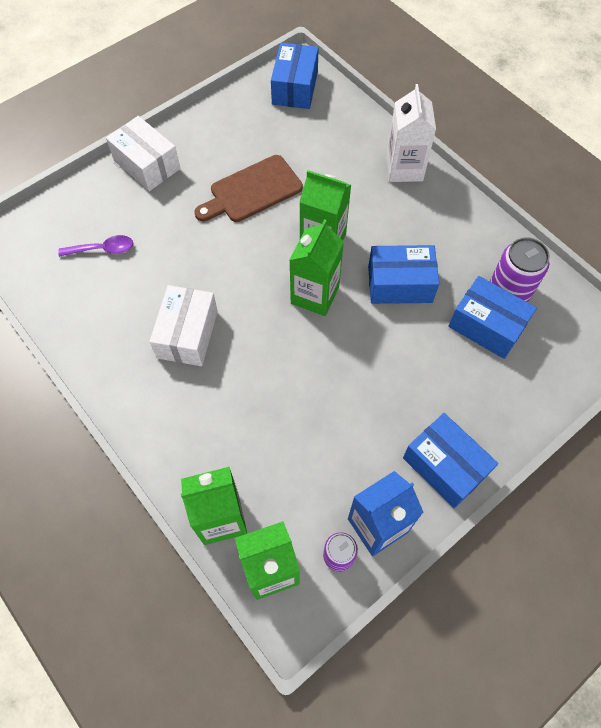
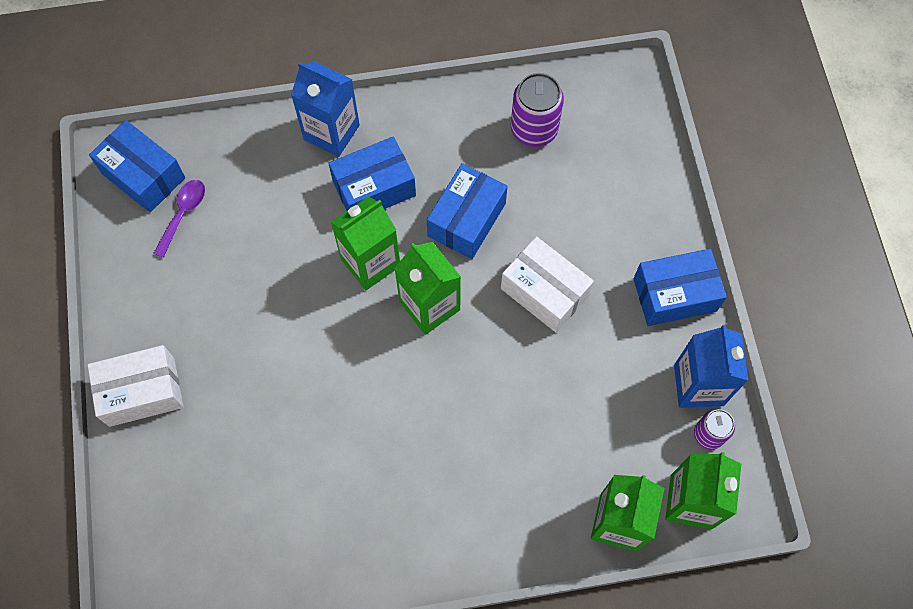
camera: 60 degrees left, 5 degrees up
(103, 249) = (231, 496): purple spoon -> purple spoon (183, 214)
(187, 334) = (399, 456): white box -> white box (544, 292)
(252, 191) = (257, 297): brown cutting board -> none
(404, 168) = (331, 132): white carton -> blue carton
(486, 326) = (558, 172): blue box -> blue box (374, 188)

